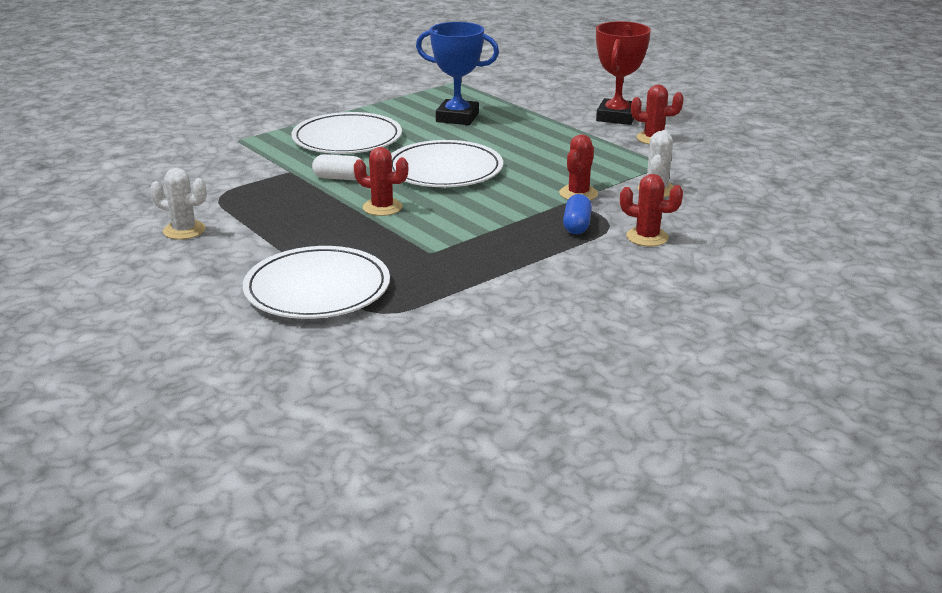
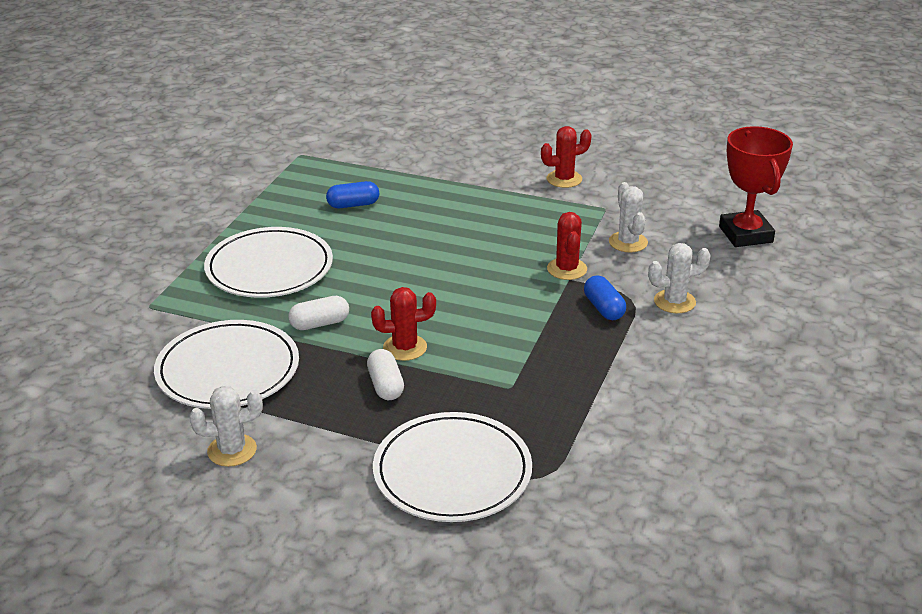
camera: 30 degrees left, 5 degrees up
(338, 225) = (385, 385): none -> white capsule
(444, 170) = (413, 278): white plate -> white plate (228, 370)
(457, 117) = (353, 205): blue trophy -> blue capsule
(616, 117) = (505, 161): red trophy -> red trophy (745, 234)
(647, 237) = (674, 302): red cactus -> white cactus

